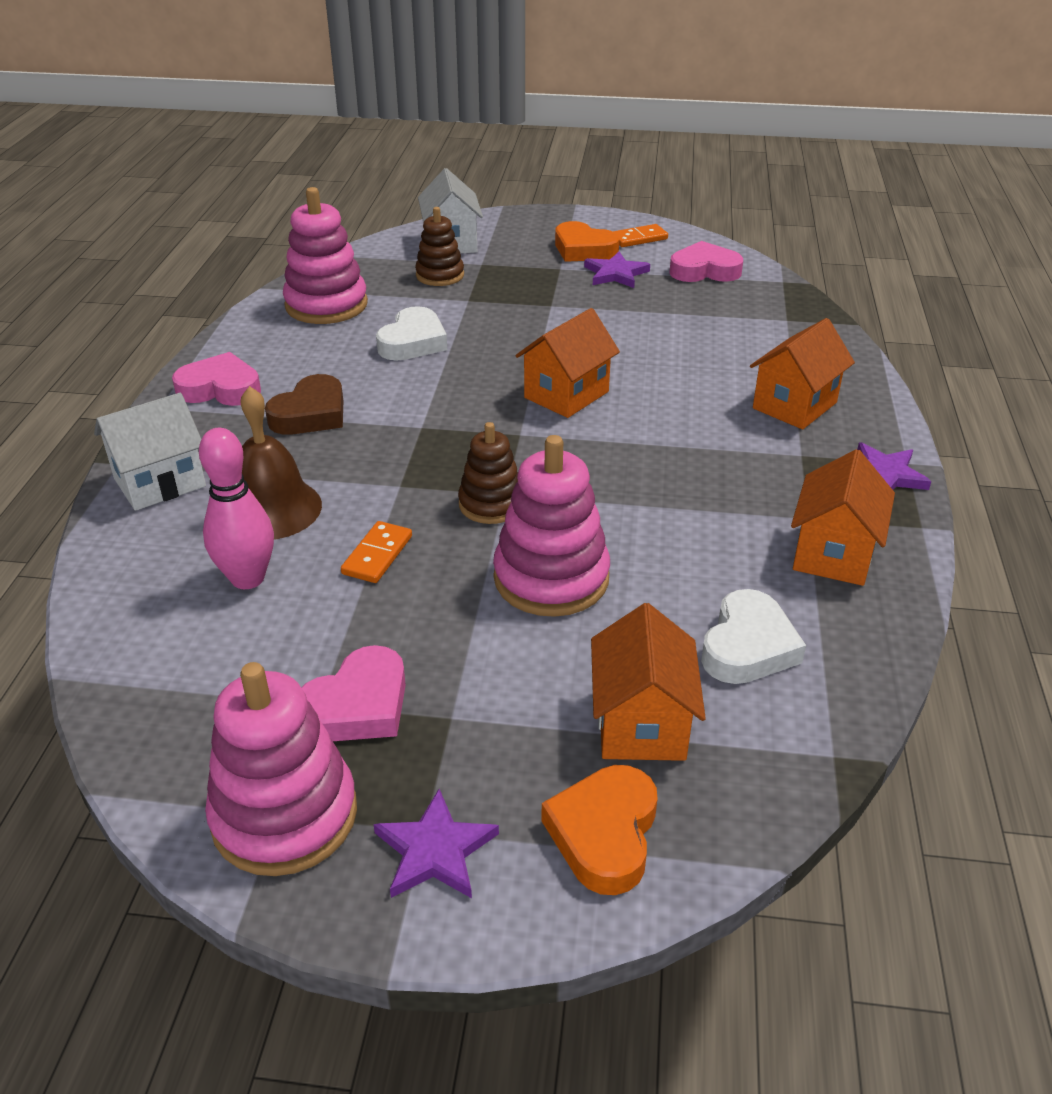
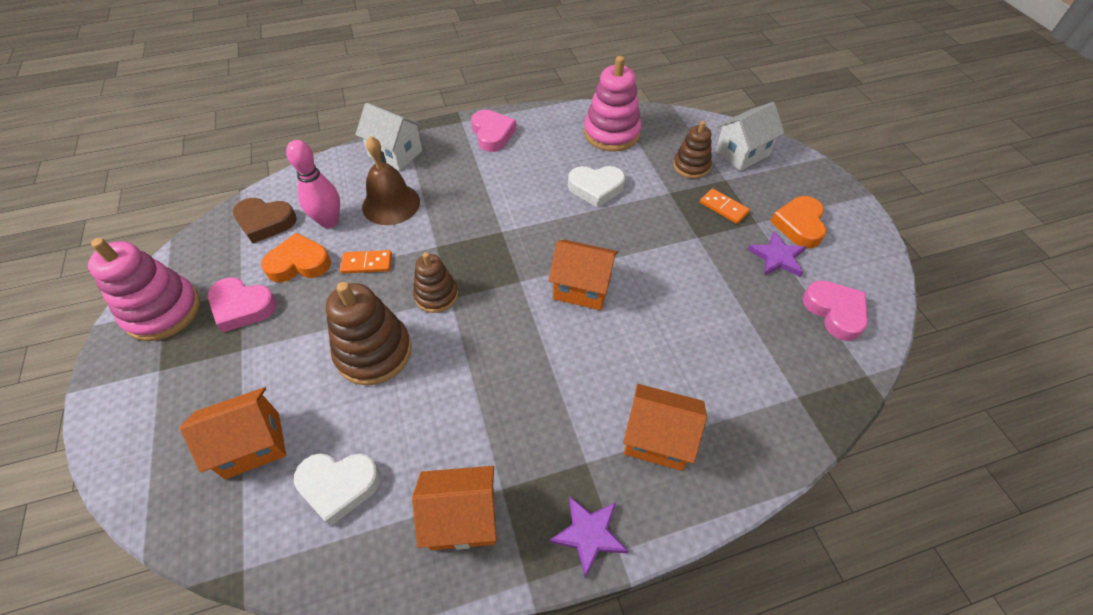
camera: 65 degrees right, 15 degrees up
(310, 414) = (488, 179): brown heart -> brown heart (265, 222)
(435, 850) = (145, 380): purple star -> none
(551, 578) = (374, 352): pink stacking toy -> brown stacking toy
(604, 834) = (162, 454): orange heart -> orange heart (299, 263)
(638, 238) = (850, 252): orange domino -> orange domino (723, 207)

